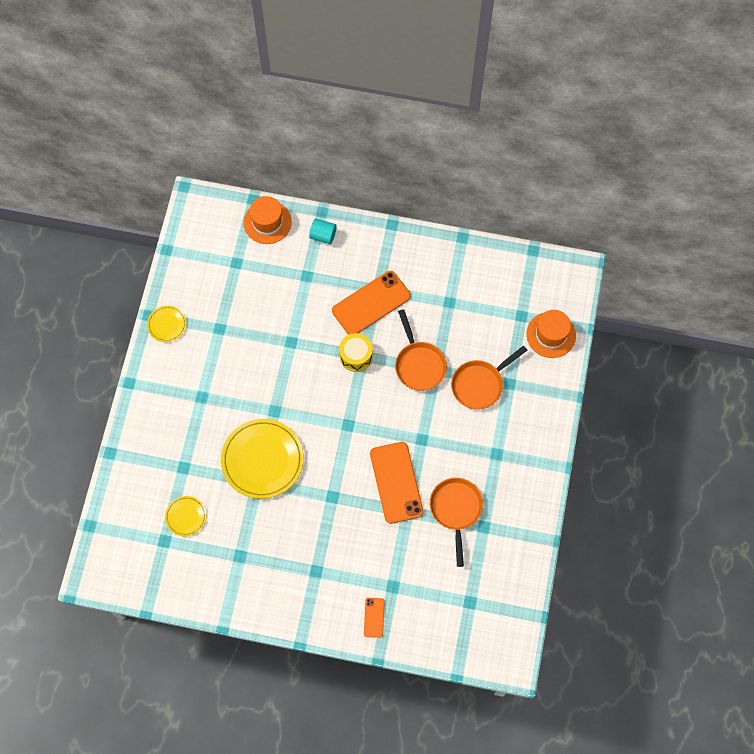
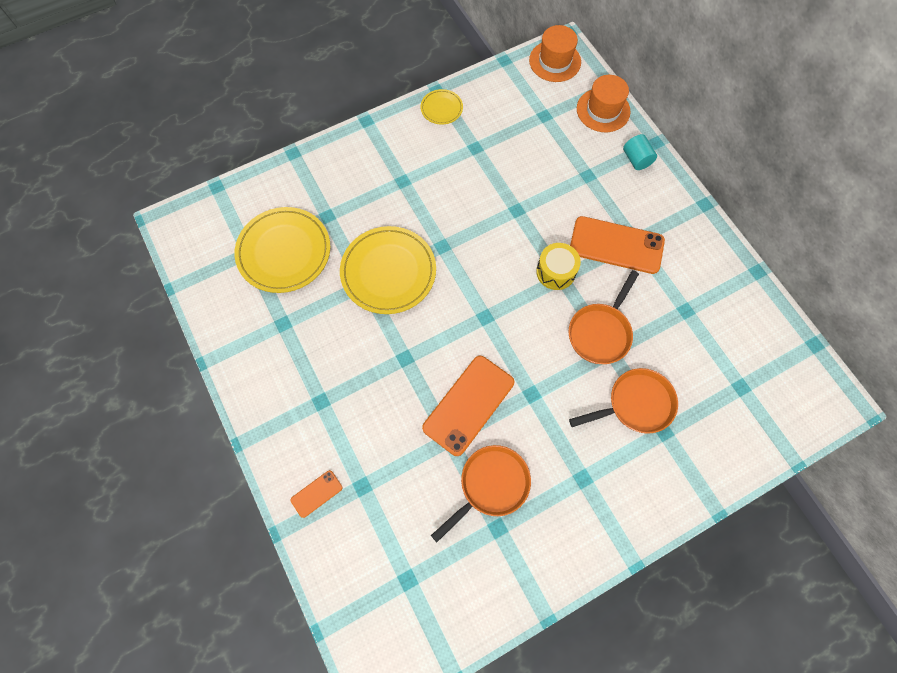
camera: 50 degrees right, 0 degrees up
(186, 516) = (284, 252): yellow plate -> yellow plate, size x2.03
(480, 384) = (635, 404): orange pan -> orange pan turned 150 degrees clockwise
(551, 335) = (752, 431): orange hat -> orange hat (555, 61)

